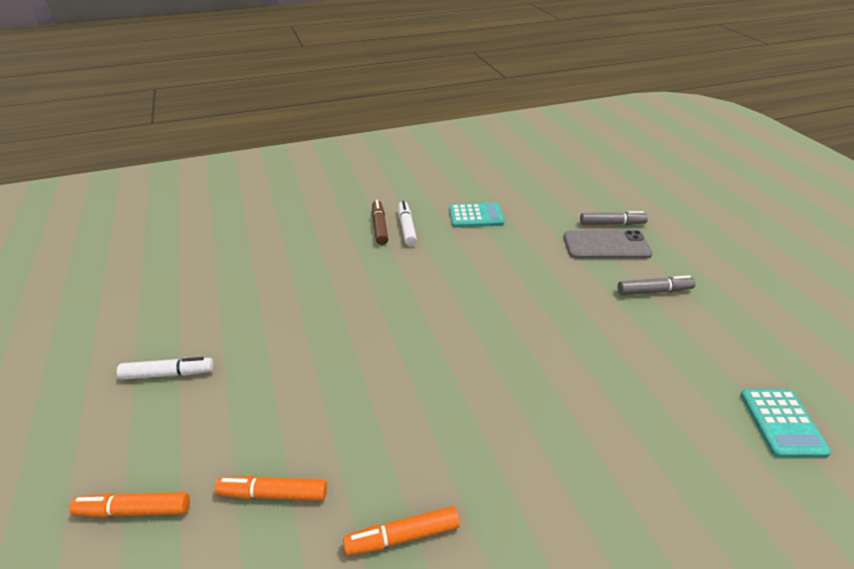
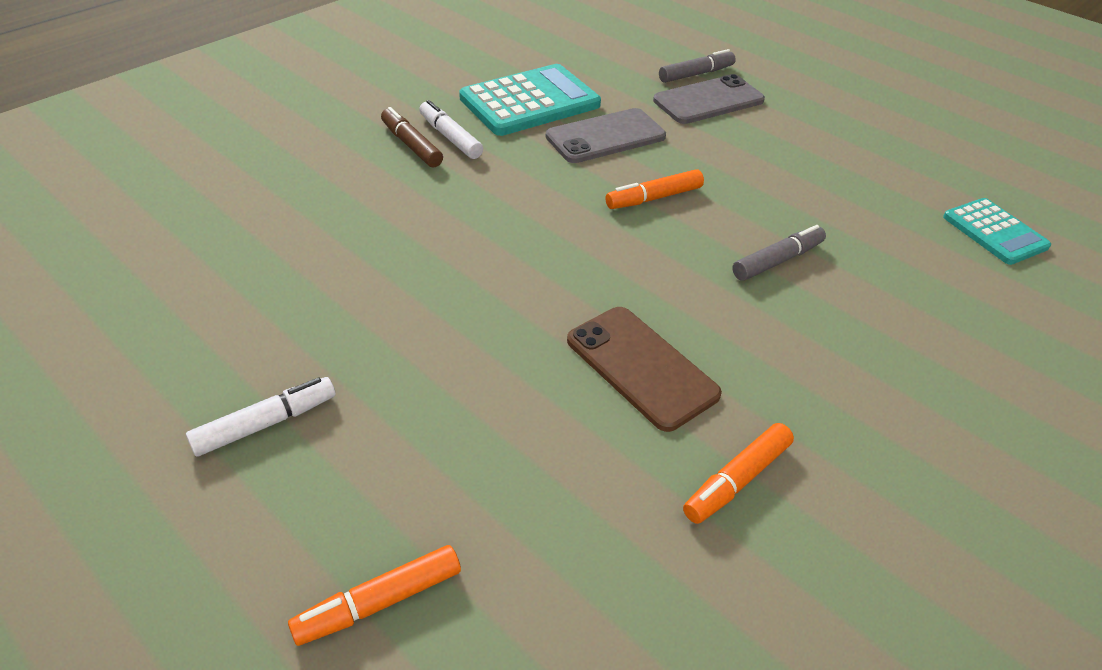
camera: 30 degrees left, 5 degrees up
(273, 493) = (550, 502): orange marker -> orange marker (653, 198)
(403, 425) = (641, 367): none -> brown phone
(476, 216) = (530, 102): turquoise calculator -> turquoise calculator, size x1.65
(508, 253) = (605, 136): none -> grey phone
(654, 291) = (793, 138): grey marker -> grey marker (777, 261)

